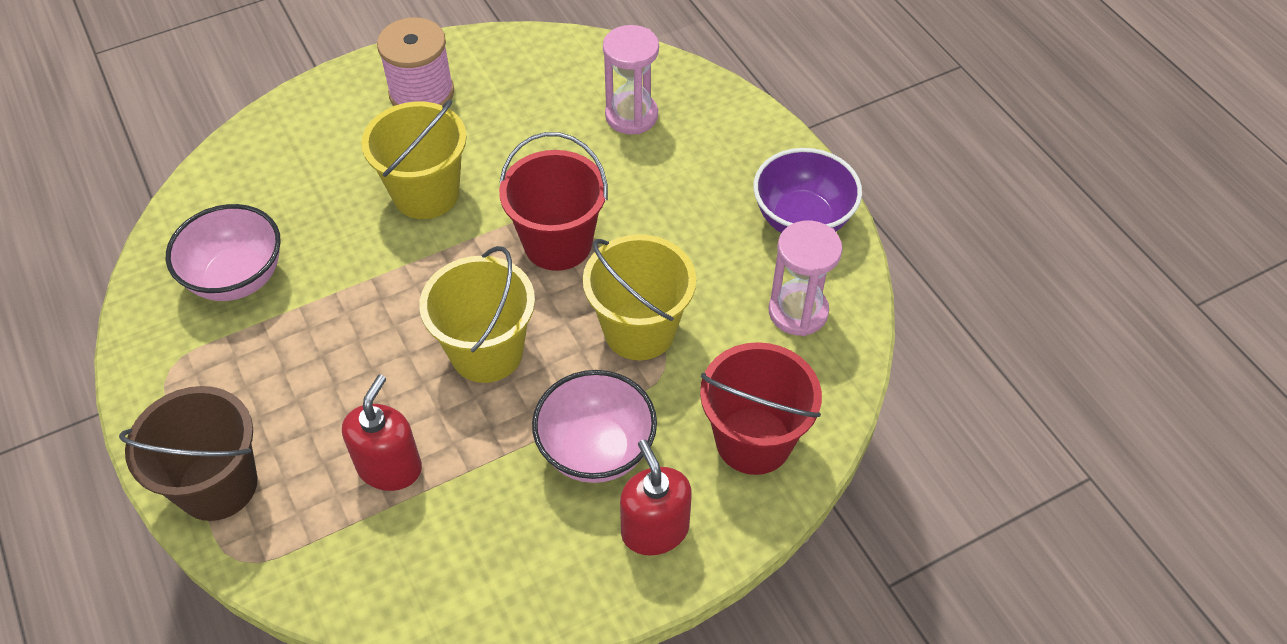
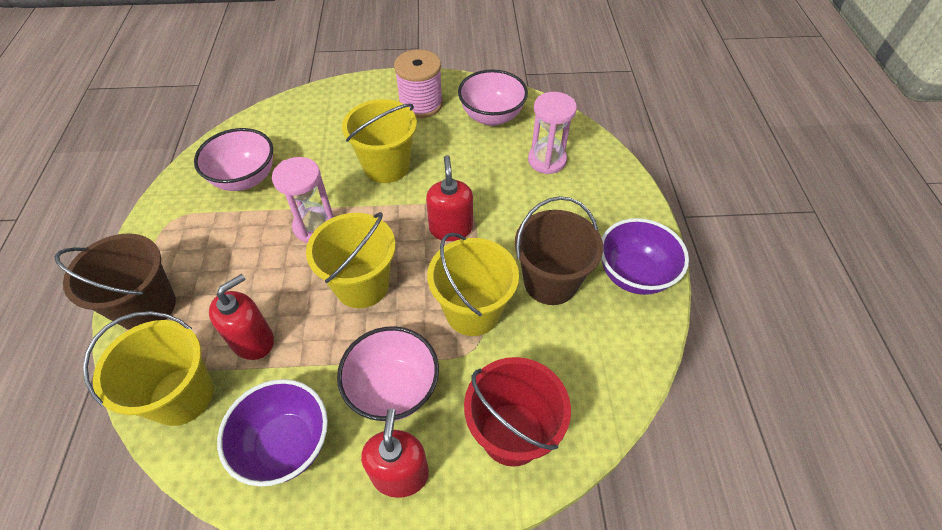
camera: 25 degrees right, 0 degrees up
(342, 562) = (182, 396): none -> yellow bucket
(507, 557) = (286, 445): none -> purple bowl
(528, 80) = (491, 116): none -> pink bowl
(558, 243) = (451, 228): red bucket -> red soap dispenser
(712, 263) = (550, 282): none -> brown bucket
(798, 311) = (597, 344): pink hourglass -> pink hourglass (314, 226)

